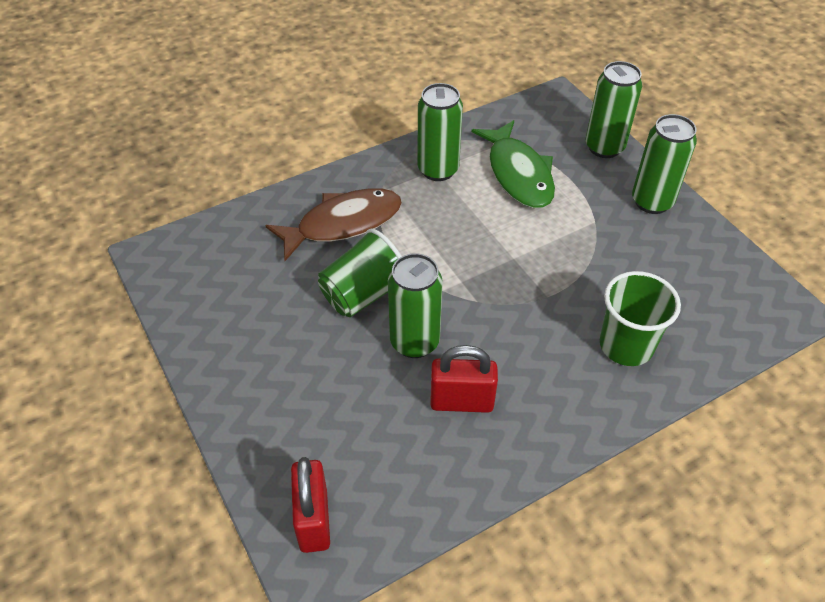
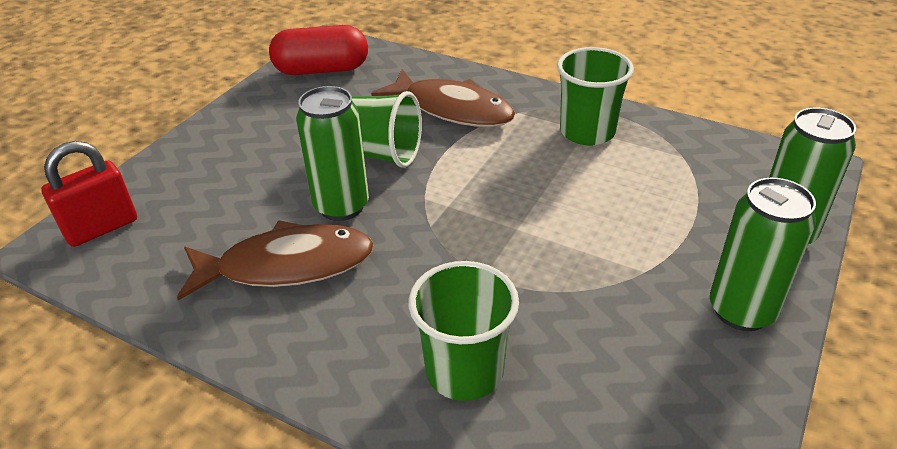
camera: 60 degrees right, 10 degrees down
(197, 278) = (321, 70): none -> red capsule
(438, 170) = (587, 132): green can -> green cup
(461, 402) = (286, 266): red padlock -> brown fish
(518, 174) = (649, 184): green fish -> none

